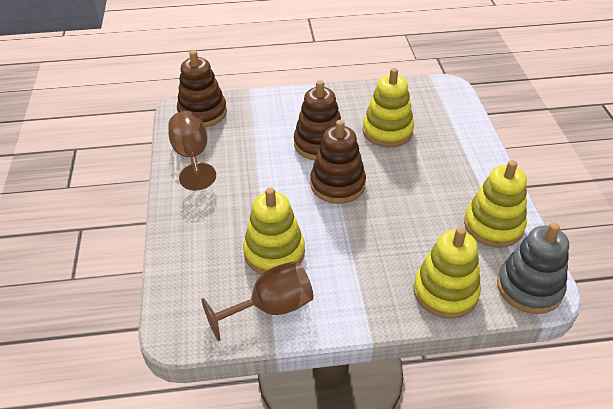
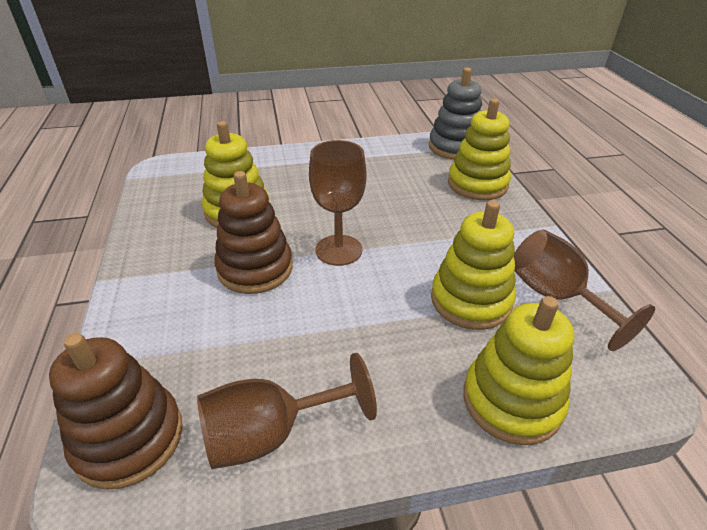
camera: 95 degrees left, 5 degrees down
(337, 184) = (338, 250): brown stacking toy -> brown goblet
(493, 225) = (387, 157): yellow stacking toy -> yellow stacking toy (512, 401)

